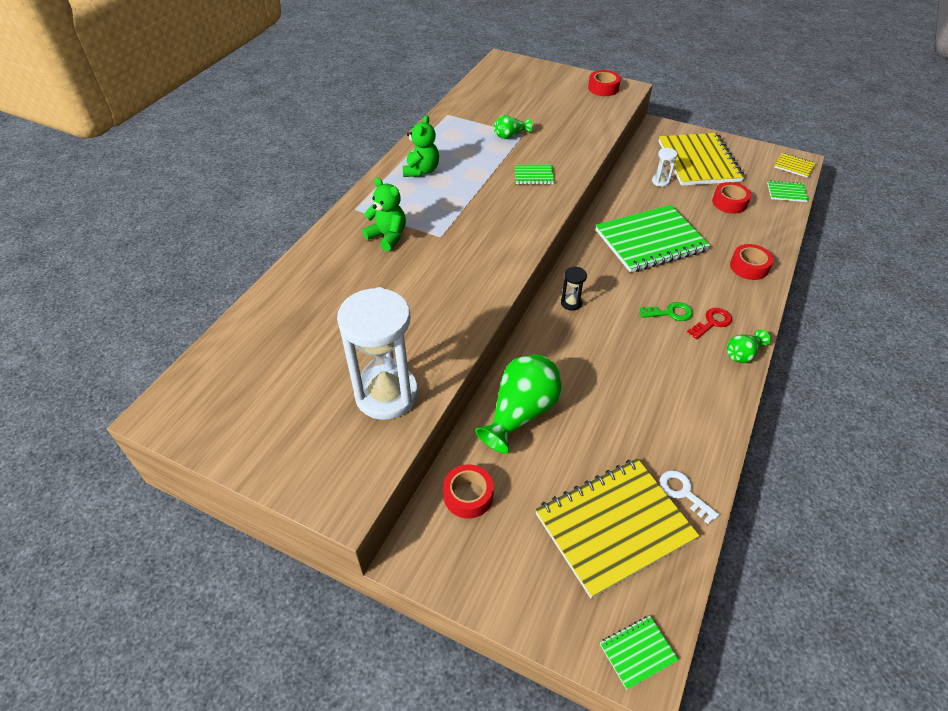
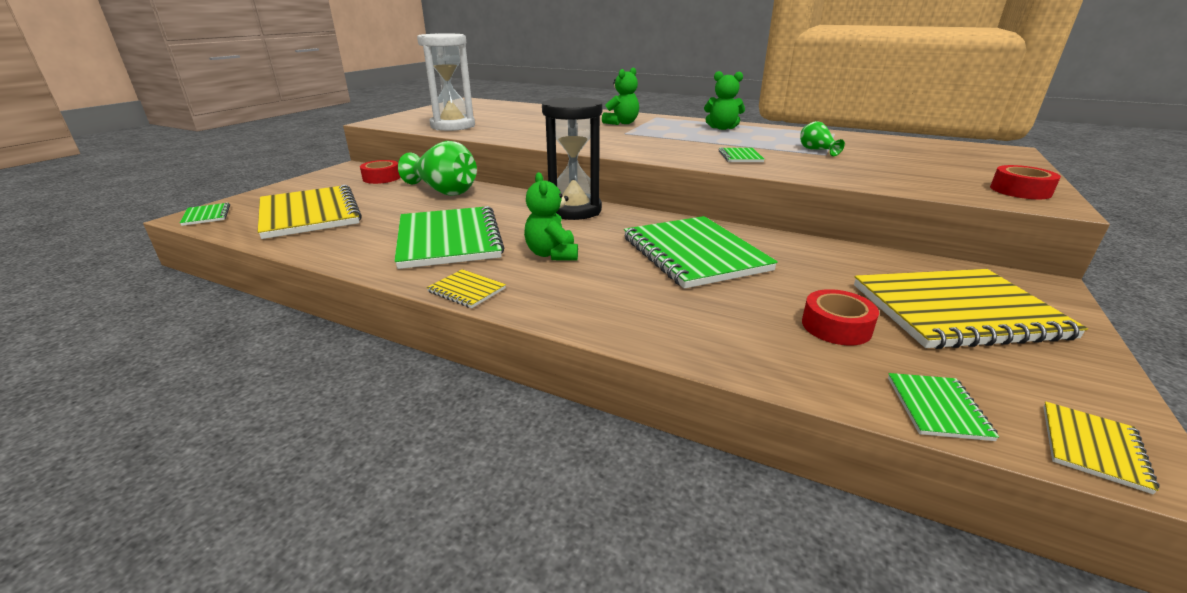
camera: 90 degrees right, 20 degrees down
(571, 303) = (574, 210): black hourglass -> black hourglass, size x2.41
(657, 382) = (448, 239): none -> green notebook
(660, 181) = (853, 272): white hourglass -> none
(670, 313) = (552, 254): green key -> green teddy bear
(683, 493) = (311, 240): white key -> none
(712, 322) = (530, 277): red key -> none
(742, 354) = (466, 290): green vase -> yellow notebook
(749, 267) = (651, 320): red tape -> none

